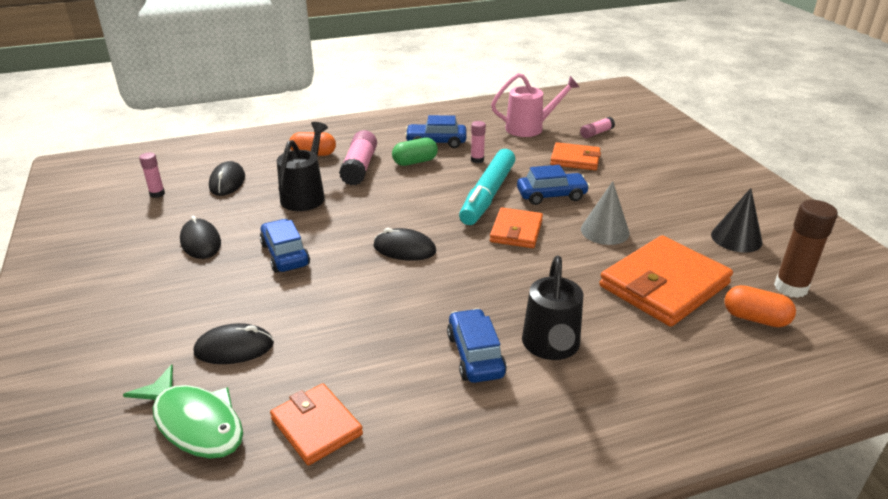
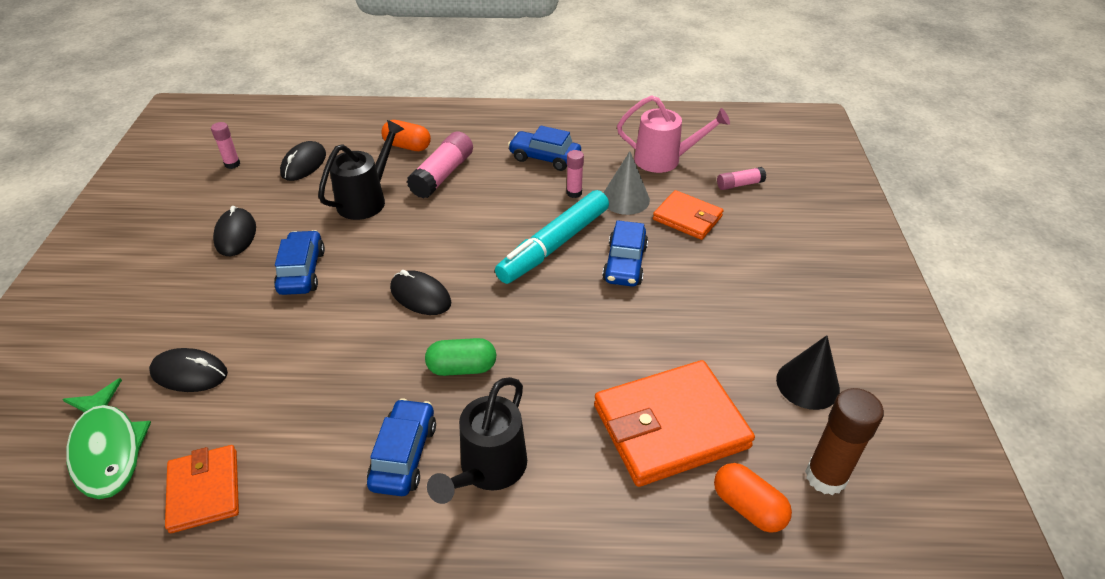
camera: 20 degrees right, 10 degrees up
(415, 162) = (505, 180): green capsule -> green capsule (462, 368)
(516, 231) = (553, 303): orange wallet -> none
(551, 195) = (625, 264): blue car -> blue car turned 90 degrees clockwise
(605, 231) = (653, 330): grey cone -> grey cone (625, 199)

